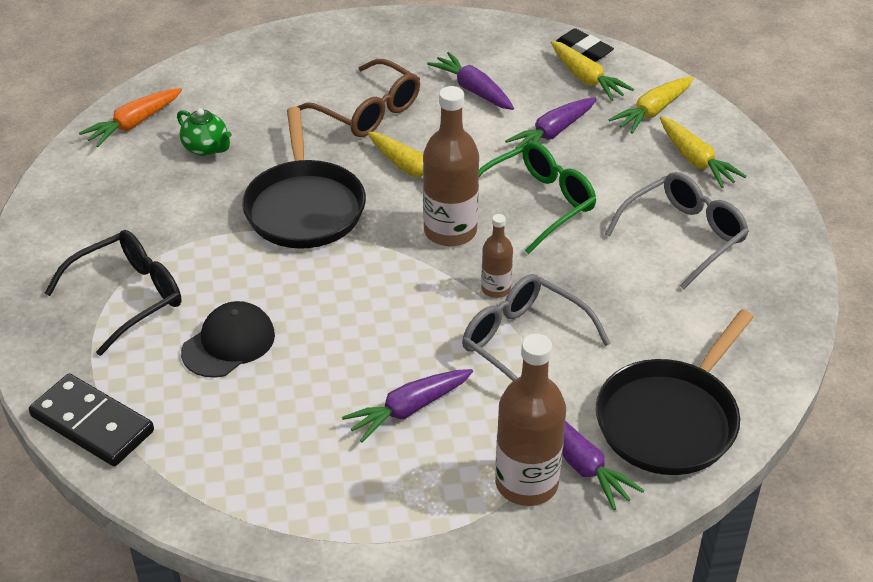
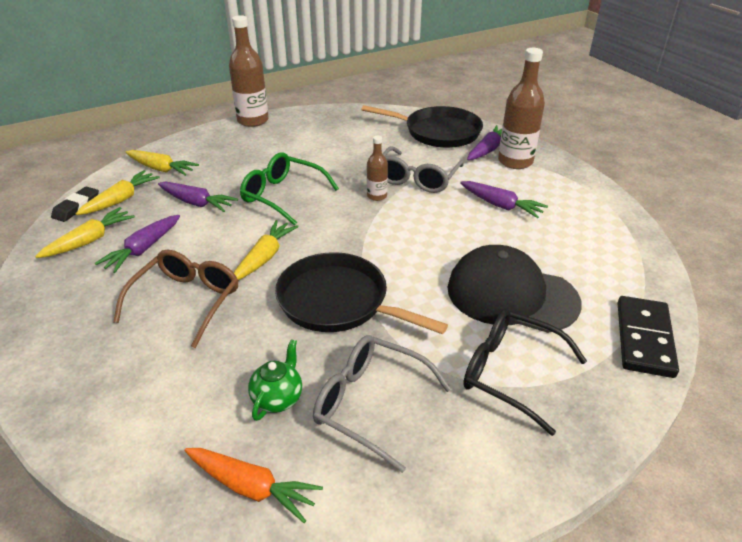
camera: 110 degrees left, 5 degrees down
(228, 343) = (511, 295): black cap -> black cap, size x1.63
(304, 207) = (338, 301): black pan -> black pan turned 120 degrees counterclockwise
(450, 231) = (330, 224): brown bottle -> brown bottle (253, 120)
(684, 235) = (291, 144): grey glasses -> grey glasses (370, 404)
(695, 160) = (214, 149): yellow carrot -> yellow carrot (90, 240)

